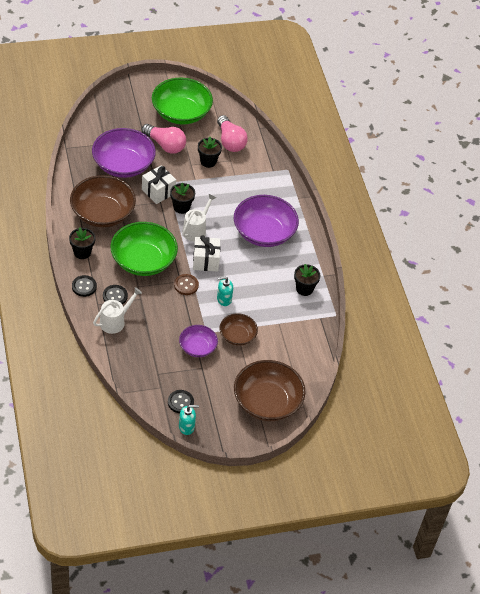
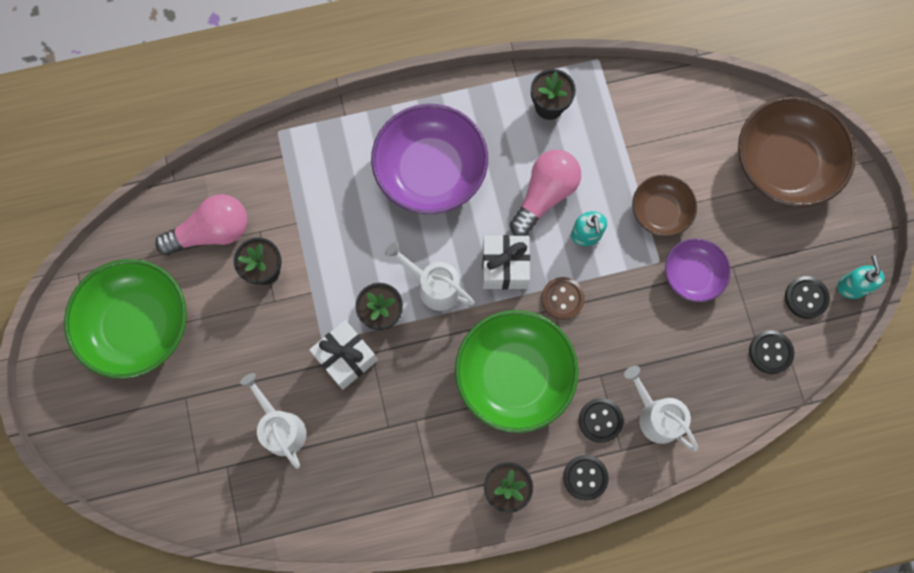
camera: 85 degrees left, 25 degrees up
(102, 213) = (407, 458): brown bowl -> none
(123, 164) = (281, 427): purple bowl -> white watering can
(148, 380) = (770, 352): none -> black button
(165, 145) = (226, 351): pink light bulb -> pink light bulb (544, 195)

